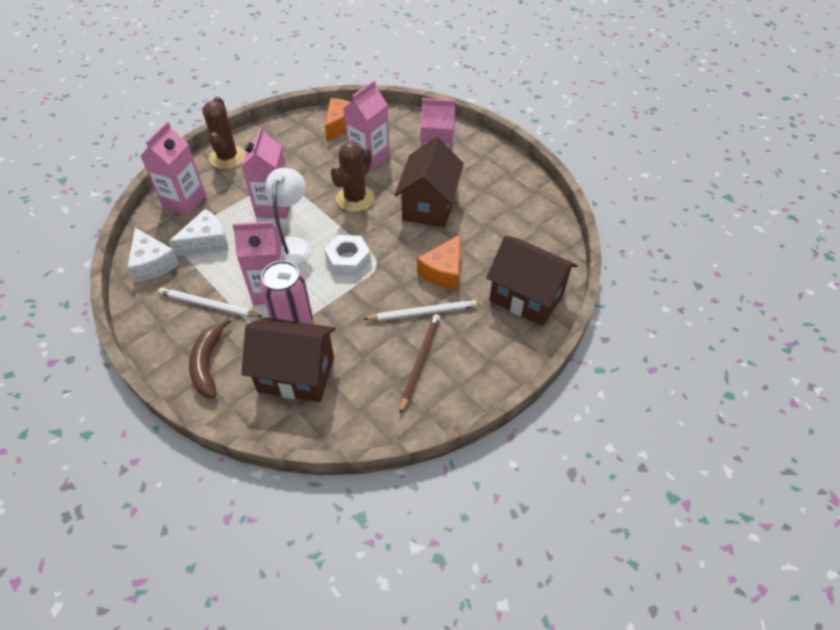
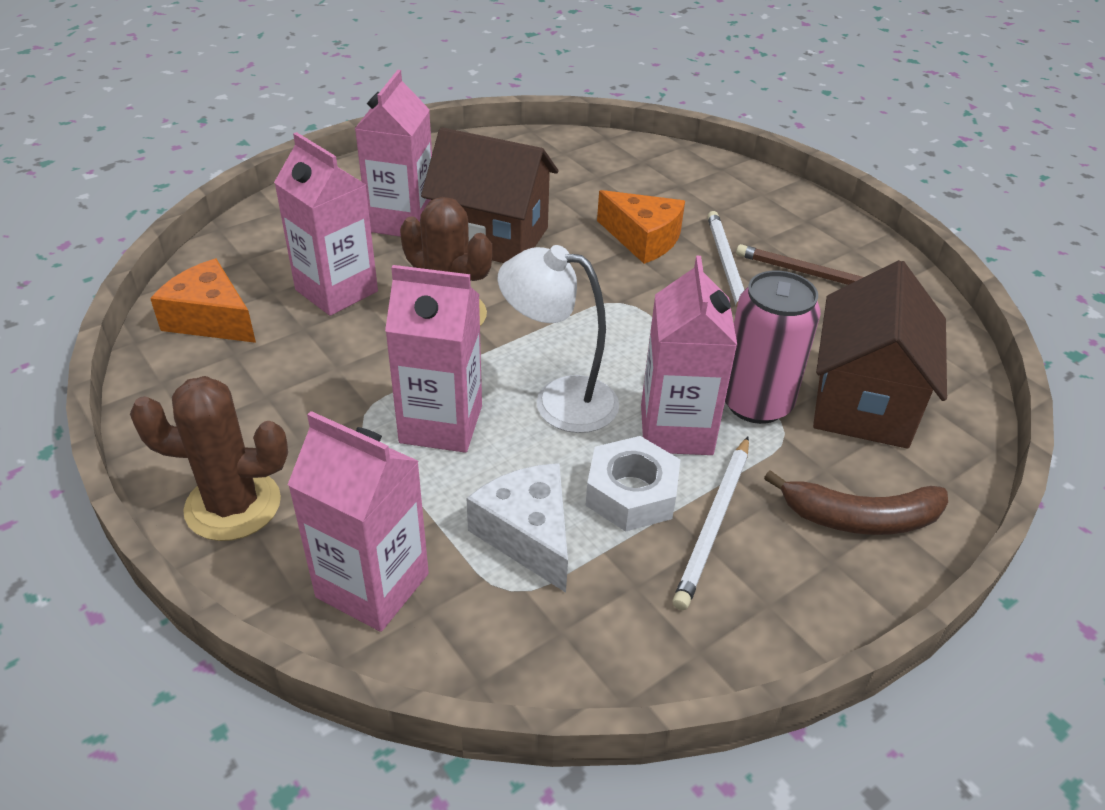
camera: 85 degrees left, 10 degrees down
(153, 263) = (584, 635): white cheese -> none
(348, 260) = (607, 332): white nut -> white nut (631, 493)
(526, 297) = (696, 179): brown house -> none

